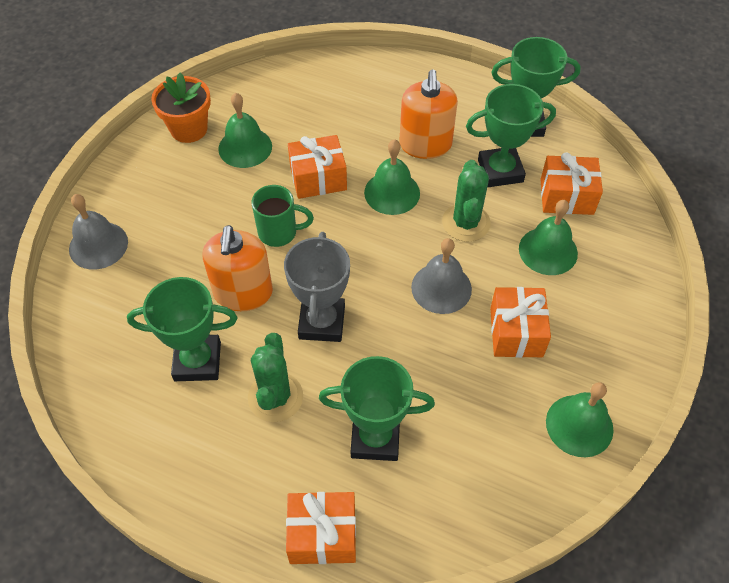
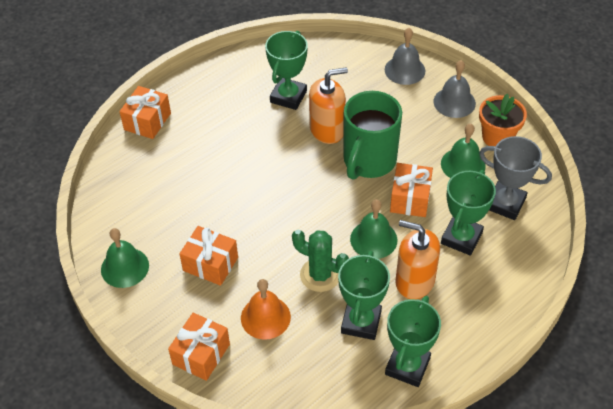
camera: 115 degrees right, 5 degrees down
(243, 293) = (327, 129): orange soap dispenser -> orange soap dispenser turned 135 degrees clockwise
(275, 397) = (242, 125): green cactus -> none
(279, 232) = (368, 161): green mug -> green mug, size x1.81
(322, 322) = (281, 162): grey trophy -> grey trophy (505, 203)
(375, 438) = (186, 162): green trophy -> green trophy (461, 238)
(441, 288) = (271, 236): grey bell -> grey bell (454, 102)
(548, 251) = (265, 317): green bell -> orange bell
(566, 197) = (310, 358): orange gift -> orange gift (201, 354)

